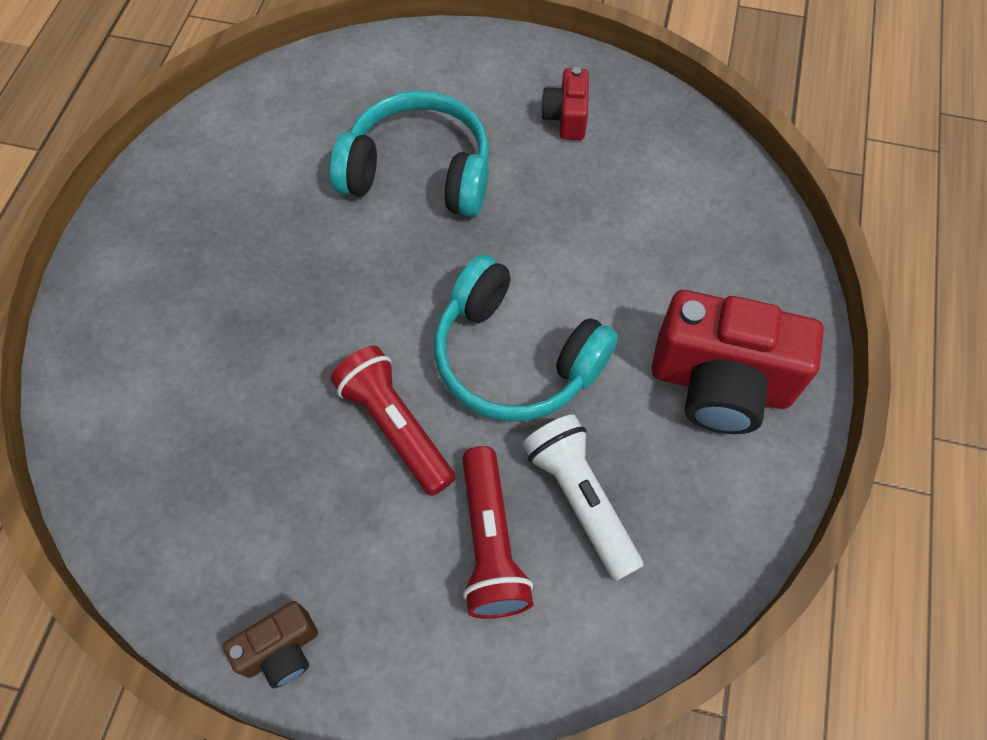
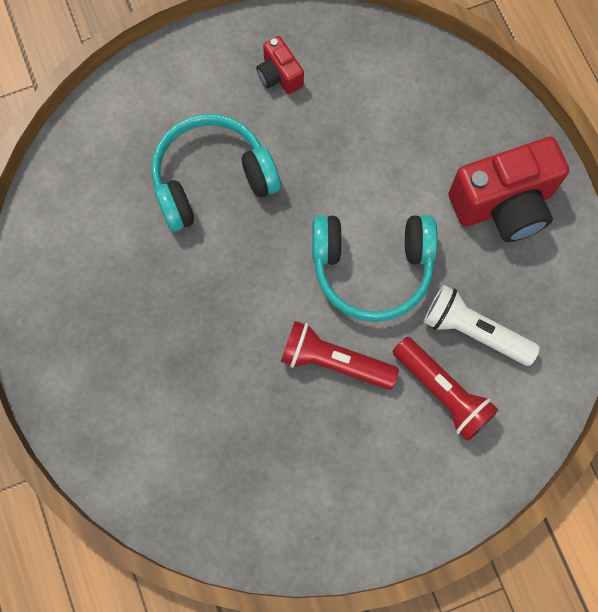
camera: 35 degrees left, 10 degrees up
(281, 650) = (373, 535): brown camera -> none

